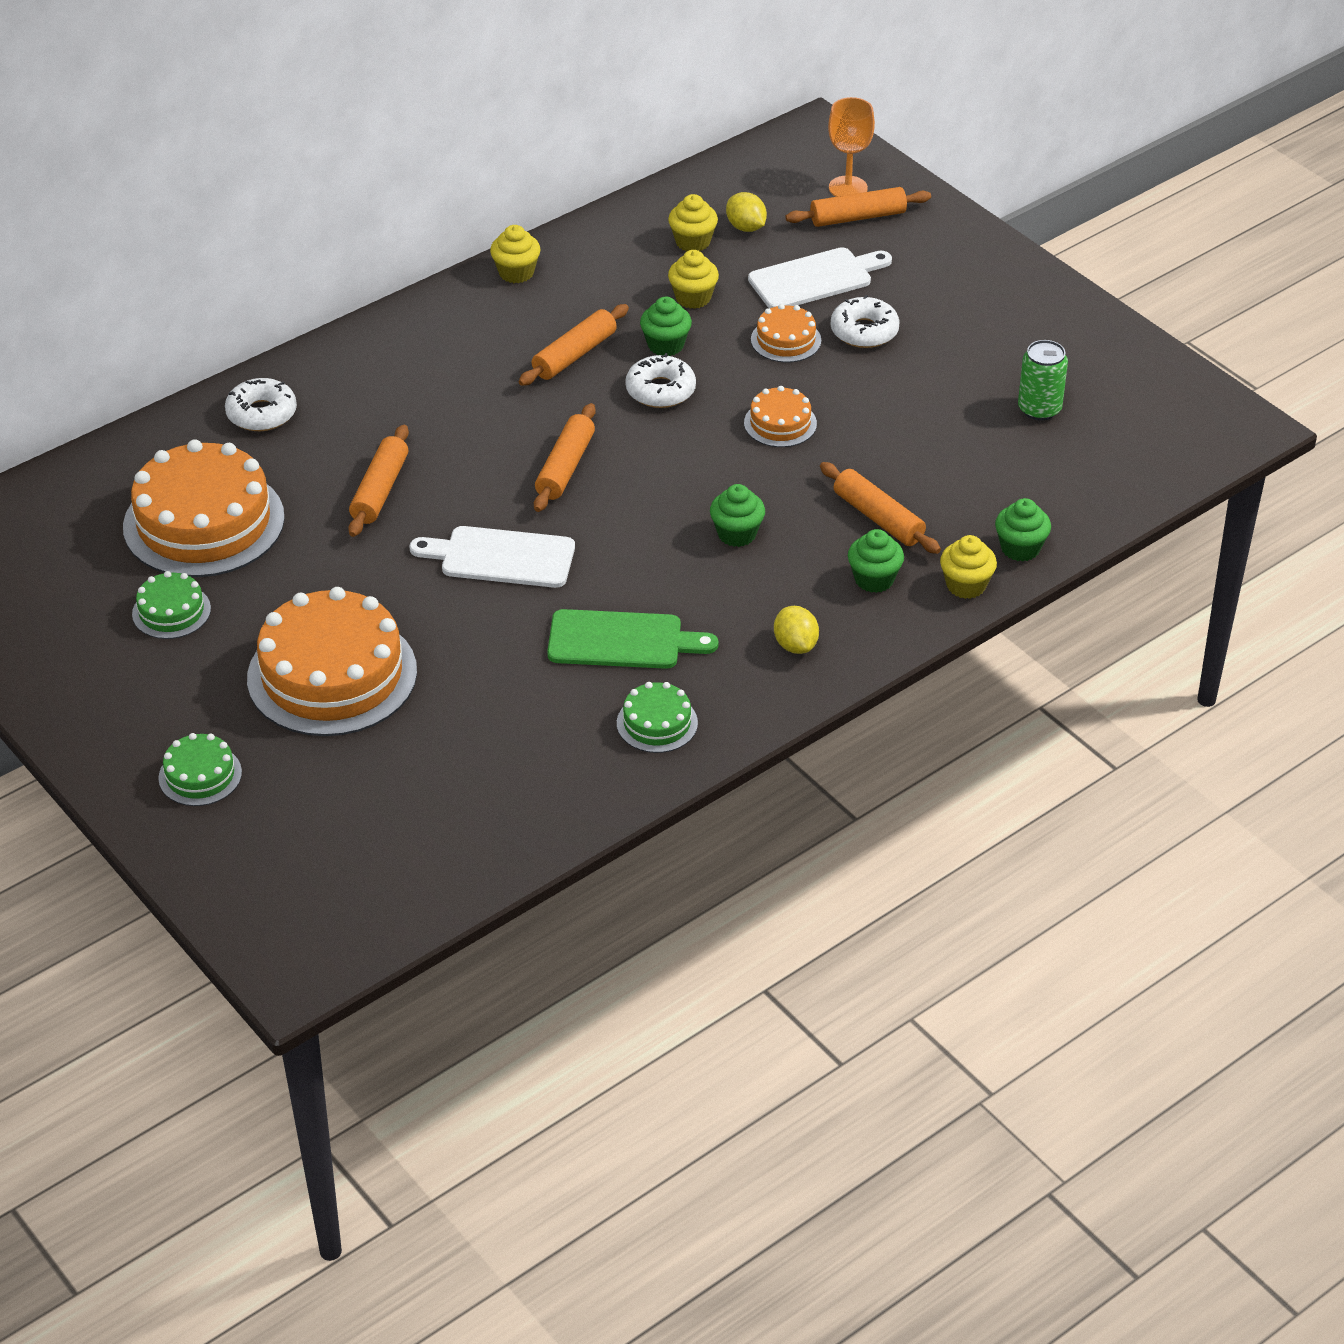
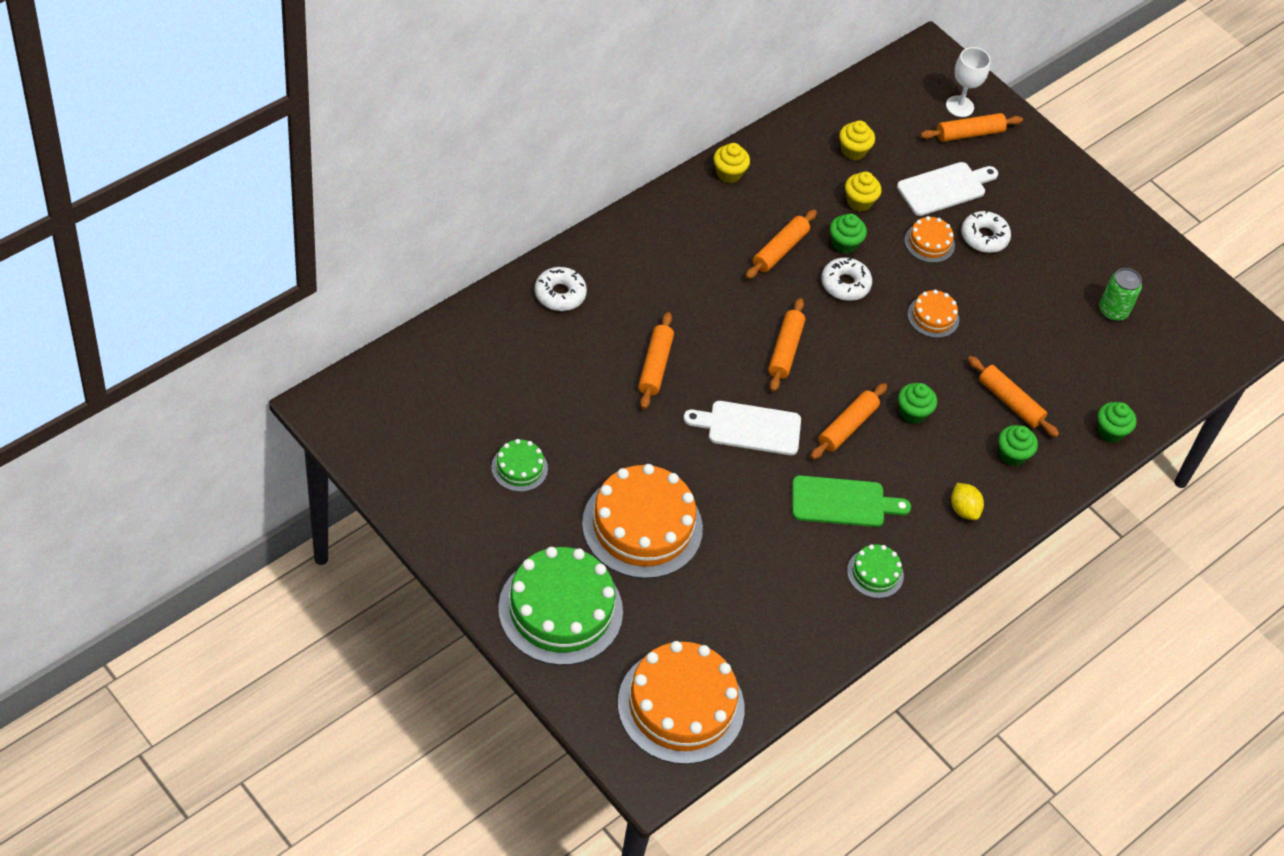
camera: 10 degrees left, 10 degrees up
(200, 775) = (560, 610): green cake -> green cake, size x2.12
(204, 522) = (531, 390): orange cake -> orange cake (681, 706)
(640, 552) = (847, 426): none -> orange rolling pin
(746, 227) = (890, 139): yellow lemon -> none
(848, 188) = (959, 106): orange goblet -> white goblet
(966, 585) = (1076, 462): yellow cupcake -> none

